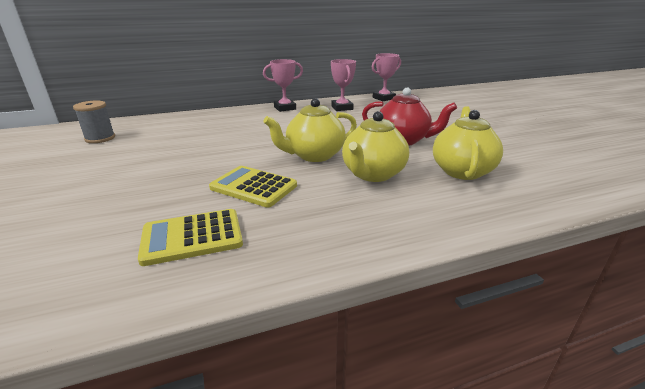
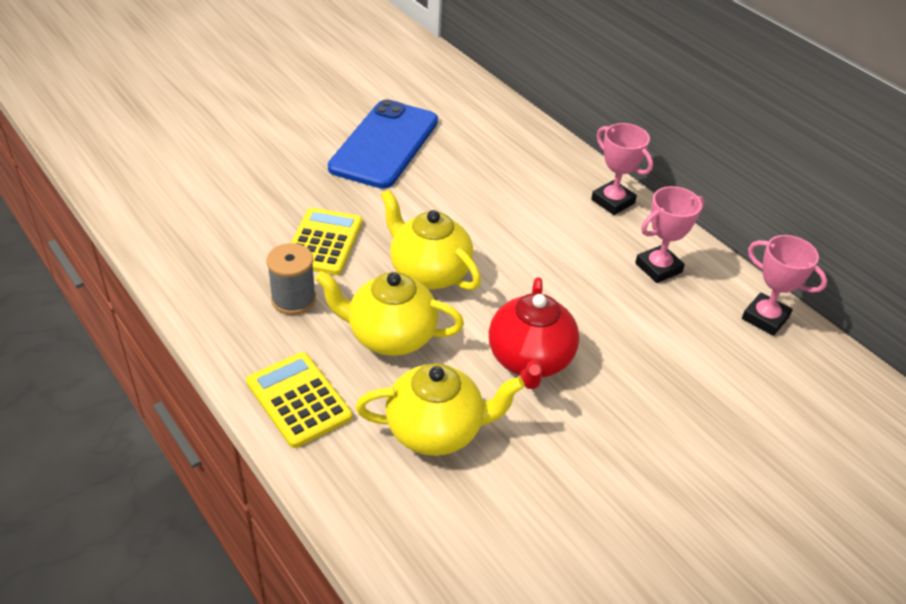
camera: 70 degrees right, 15 degrees up
(100, 138) = (406, 87): grey spool -> grey spool (293, 299)
(159, 152) = (384, 144): none -> blue phone
(192, 237) = (221, 231): yellow calculator -> yellow calculator (299, 400)

